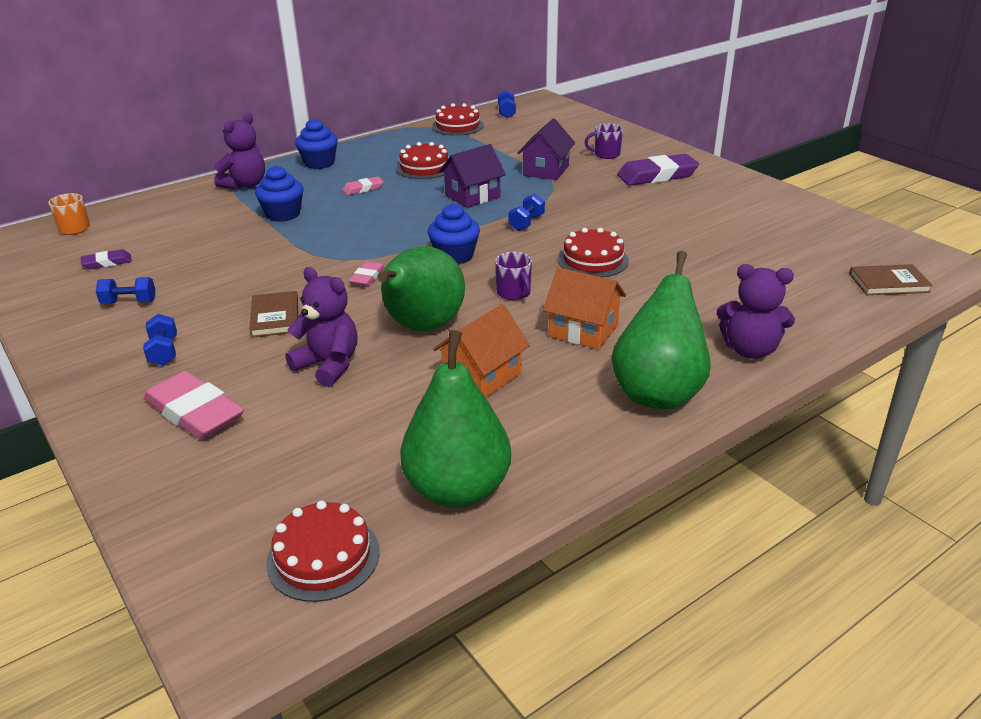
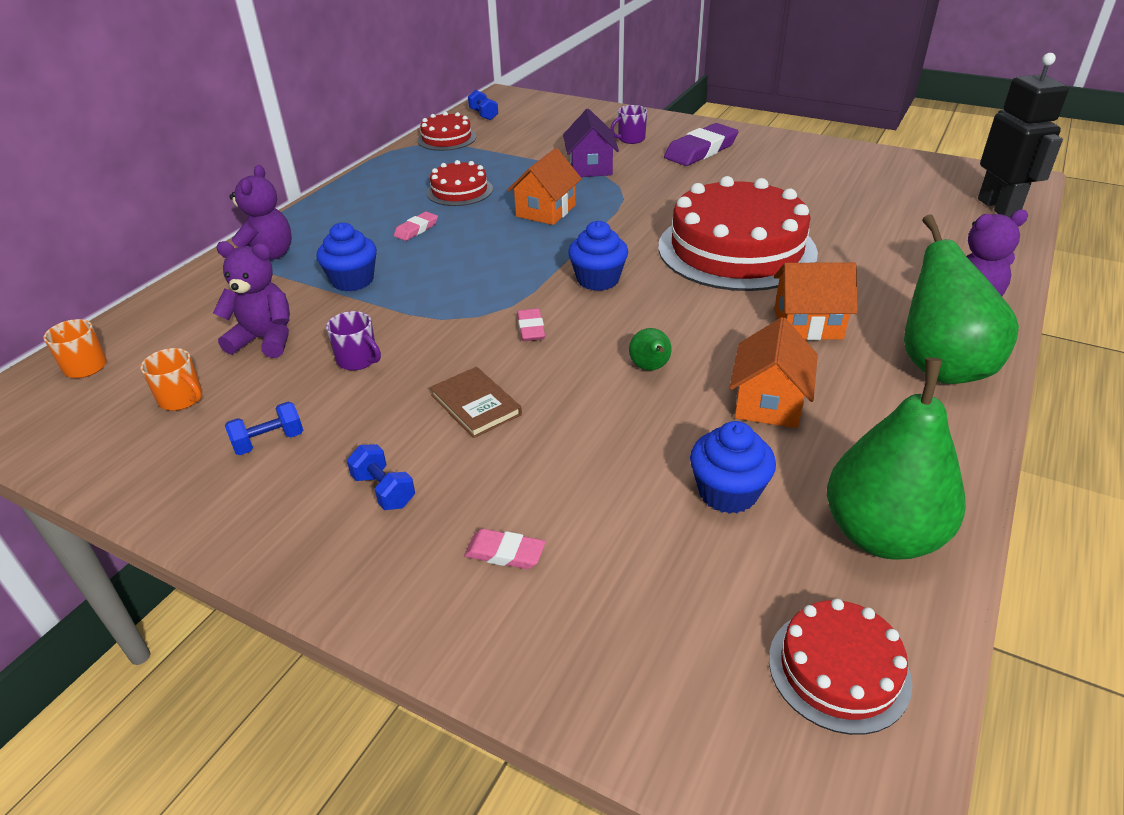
camera: 25 degrees left, 5 degrees up
(107, 262) = (182, 399): purple eraser -> orange mug
(194, 412) = (505, 553): pink eraser -> pink eraser, size x0.51
(319, 163) = (332, 211): blue cupcake -> blue cupcake (727, 492)
(328, 365) = (598, 442): purple teddy bear -> purple teddy bear (265, 340)
(421, 327) = (650, 368): green pear -> green pear, size x0.43
(472, 196) = (545, 211): purple house -> orange house
(514, 293) = (701, 304): purple mug -> purple mug (358, 360)
(526, 223) = (631, 227): blue dumbbell -> none
(593, 260) = (736, 249): red cake -> red cake, size x2.05
(888, 283) = (998, 207): brown book -> black robot

